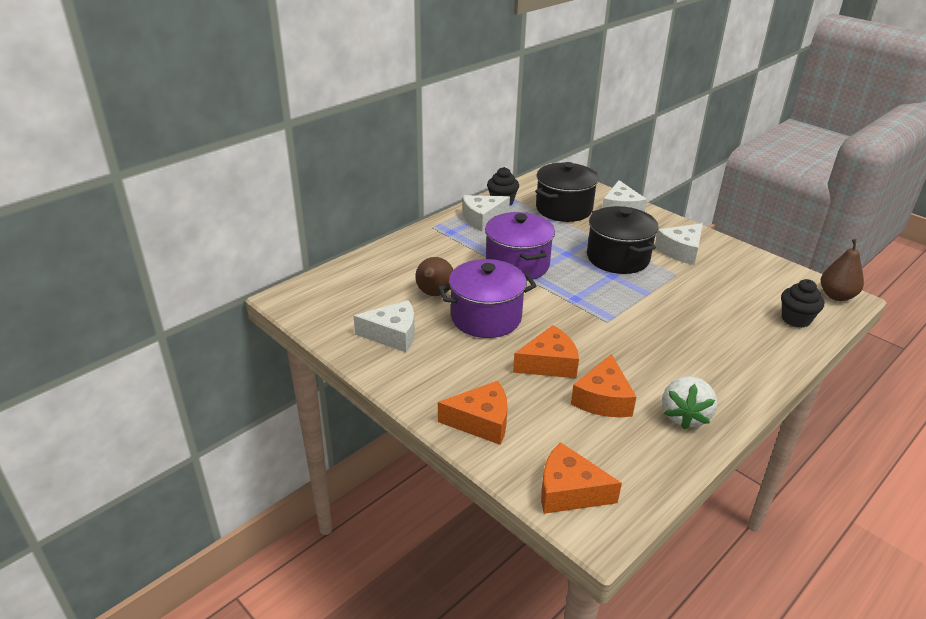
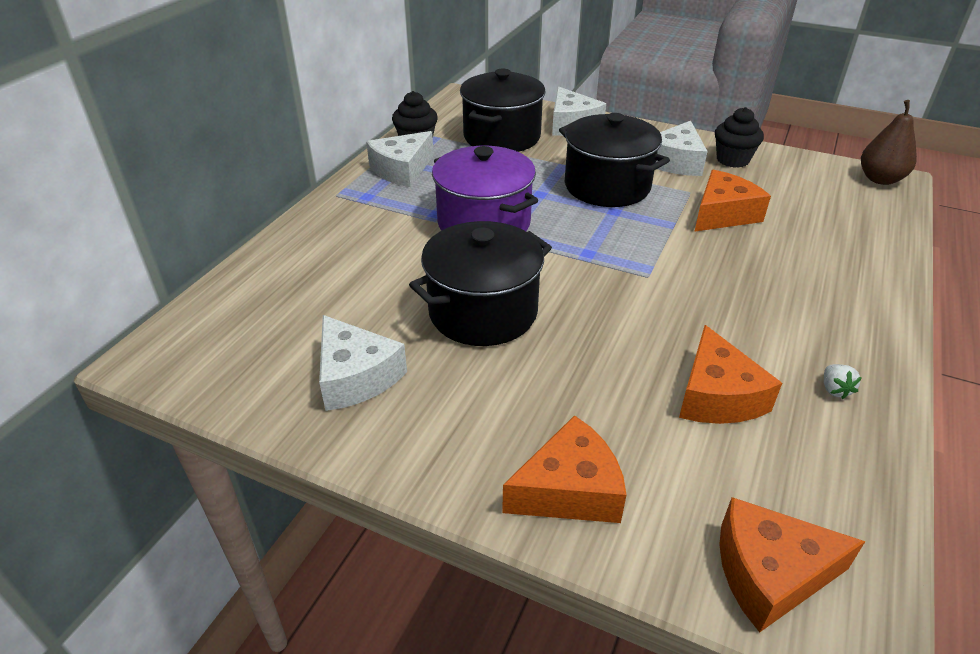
camera: 20 degrees left, 5 degrees up
(393, 335) = (356, 376): white cheese -> white cheese turned 75 degrees clockwise
(434, 294) = (388, 294): brown pear -> none
(486, 317) = (483, 312): purple pot -> black pot
(549, 363) = (611, 360): orange cheese -> orange cheese (723, 214)
(684, 416) = (834, 389): white strawberry -> white strawberry, size x0.44
(796, 319) = (861, 218): black cupcake -> black cupcake (732, 160)

